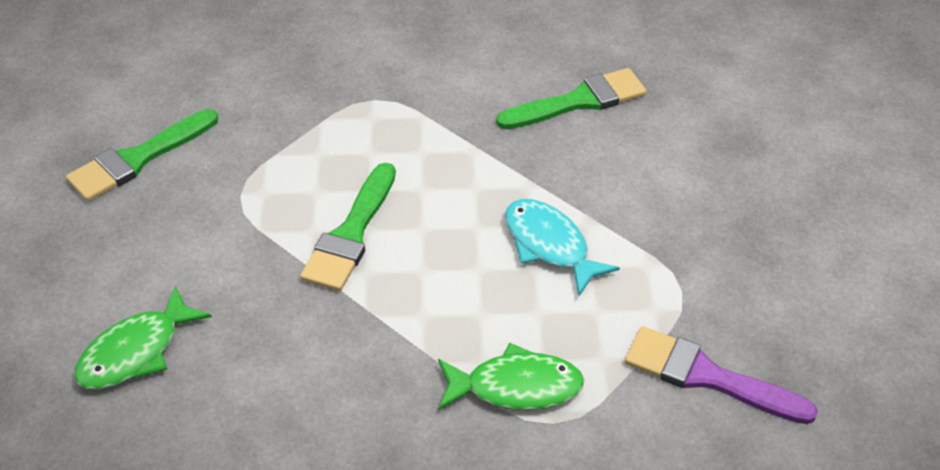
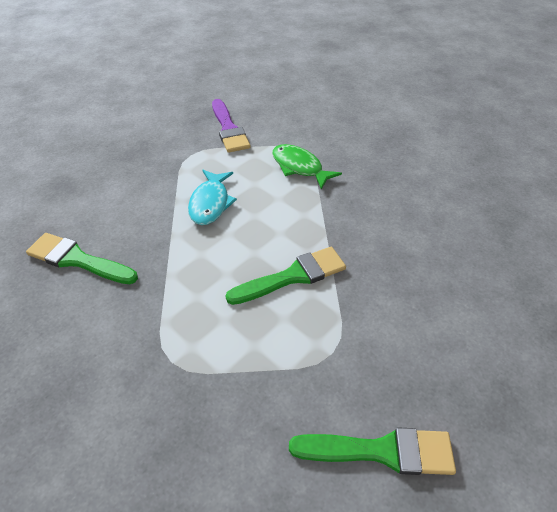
camera: 135 degrees left, 0 degrees up
(136, 352) = (467, 294): green fish -> none

